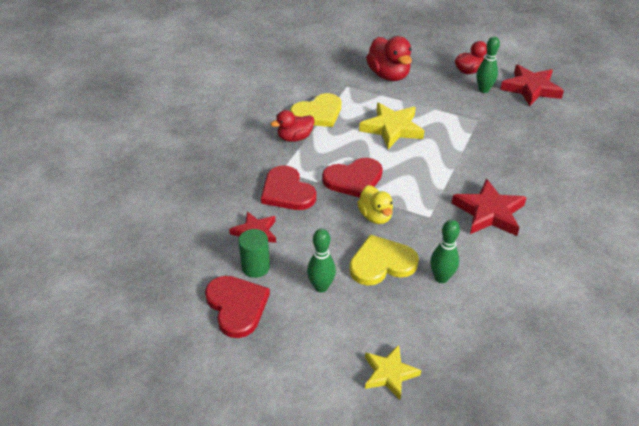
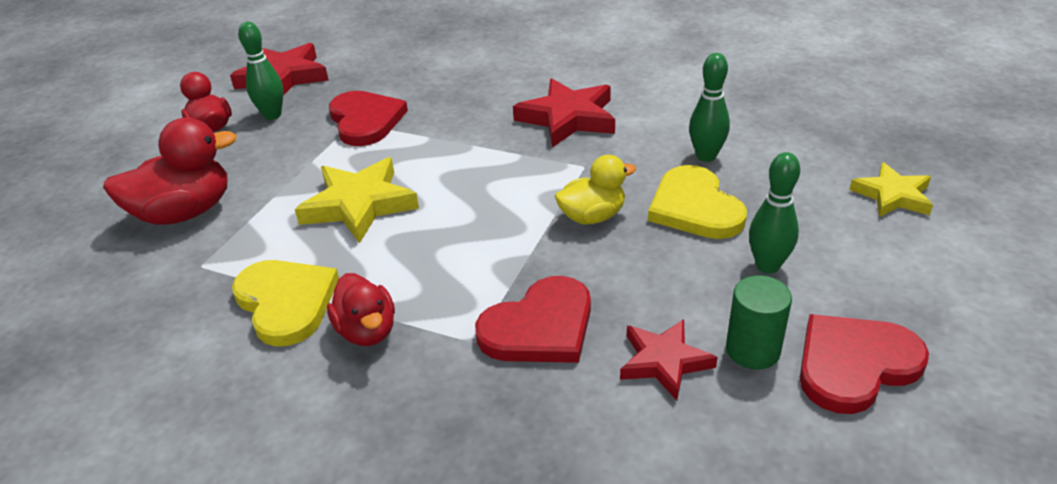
camera: 90 degrees left, 5 degrees down
(353, 179) = (501, 243): red heart -> red heart (365, 120)

